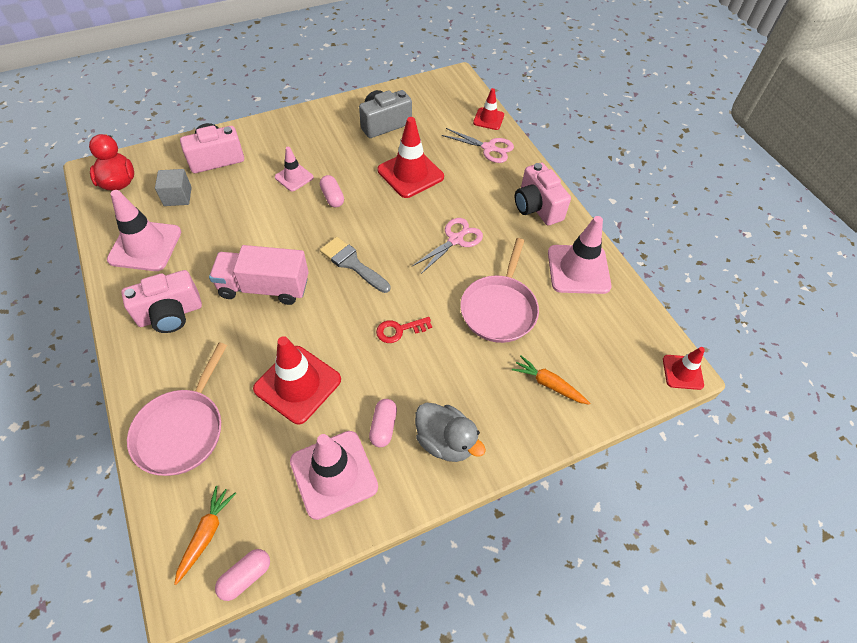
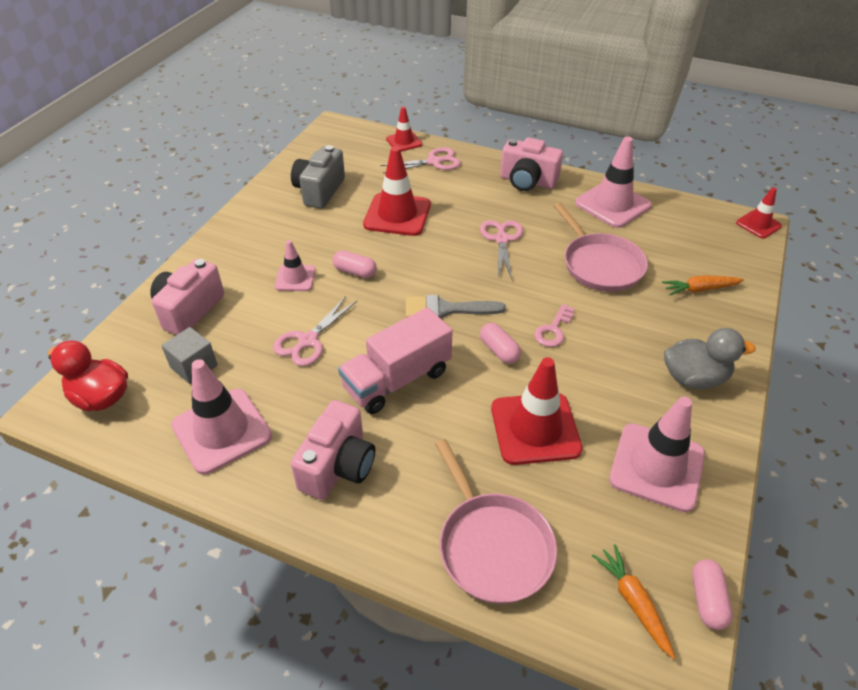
camera: 40 degrees left, 10 degrees down
(250, 224) = (308, 340): none -> pink scissors
(383, 427) = (641, 404): pink capsule -> pink capsule (499, 350)
(399, 330) = (553, 330): red key -> pink key

